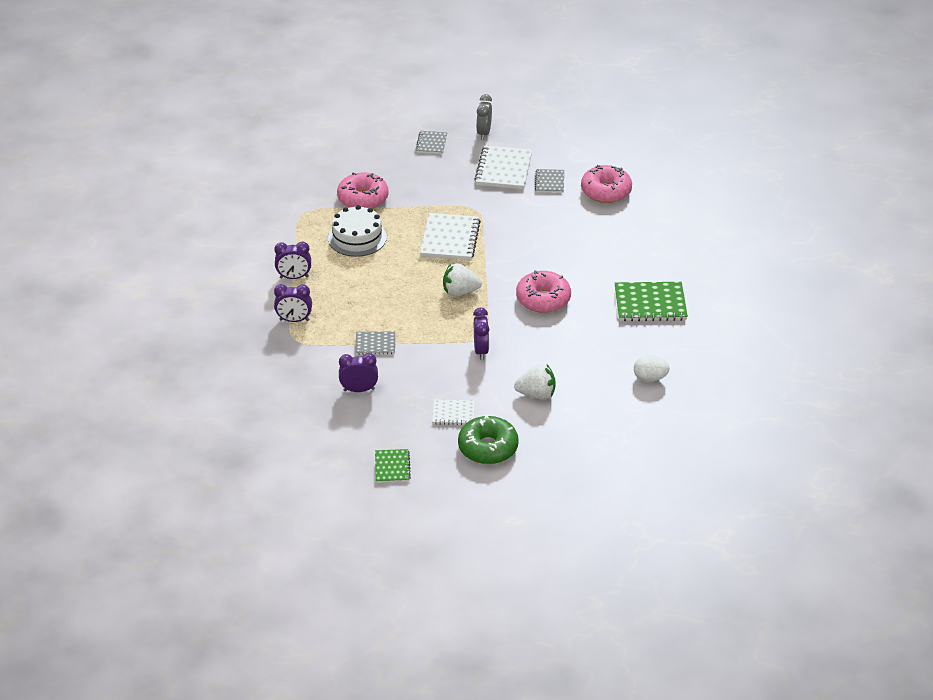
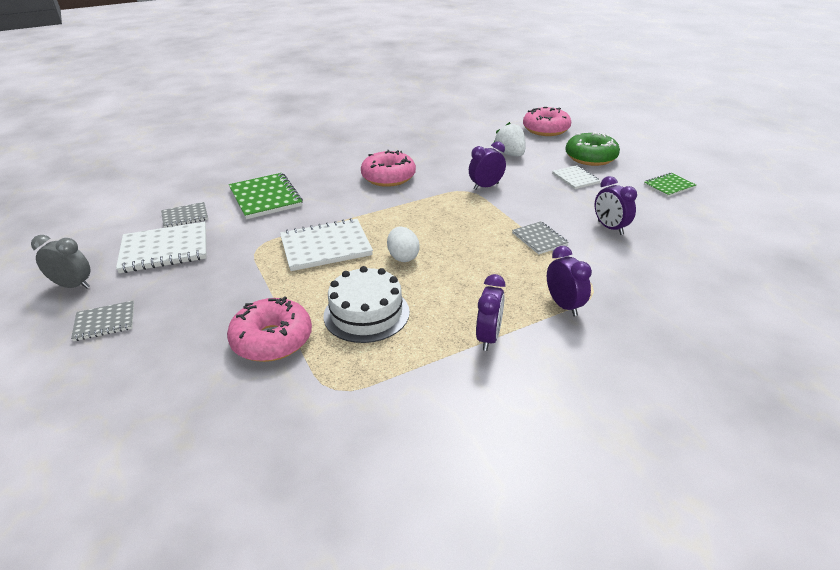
camera: 115 degrees left, 5 degrees down
(294, 277) = (488, 337): purple clock -> purple clock turned 45 degrees clockwise
(460, 292) = (413, 217): white strawberry -> none
(484, 133) = (73, 286): grey clock -> grey clock turned 150 degrees counterclockwise
(606, 191) = (194, 185): pink donut -> pink donut (546, 129)
(650, 303) = (357, 139): green notebook -> green notebook (265, 198)
(650, 378) = (445, 124): white egg -> white egg (403, 257)

